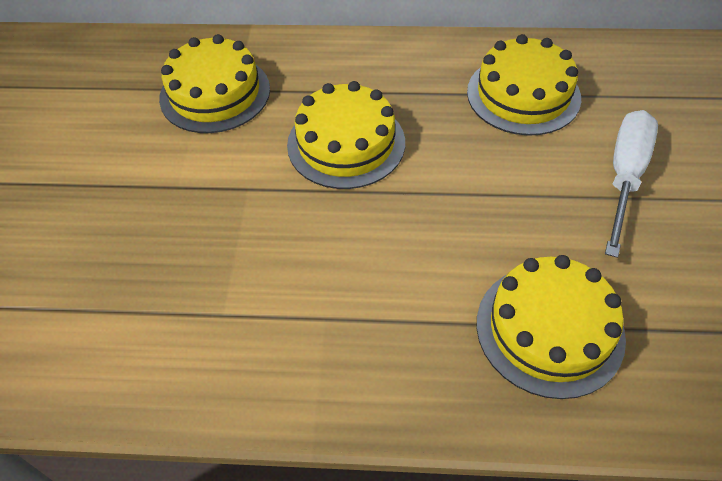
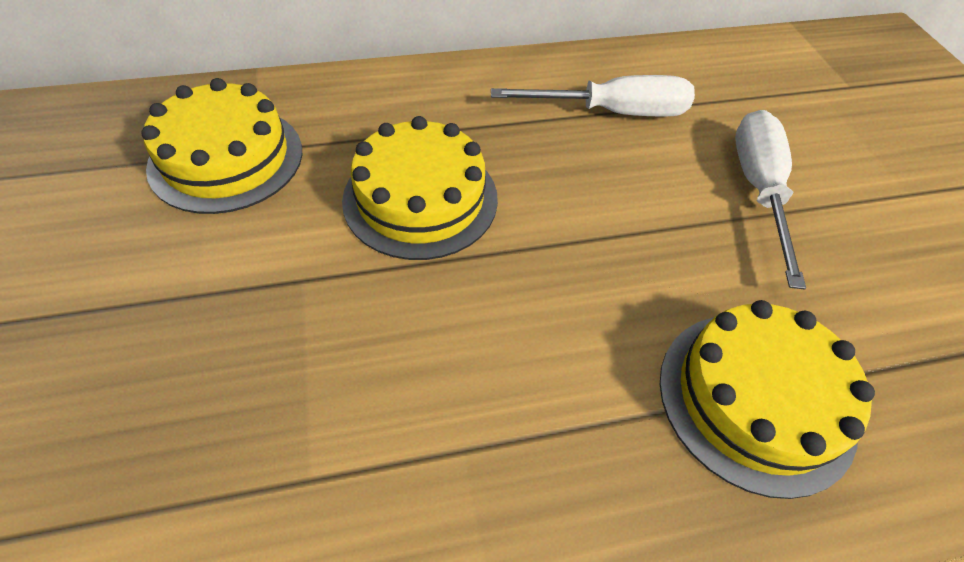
camera: 20 degrees left, 0 degrees up
(523, 94) = (612, 112): yellow cake -> white screwdriver

